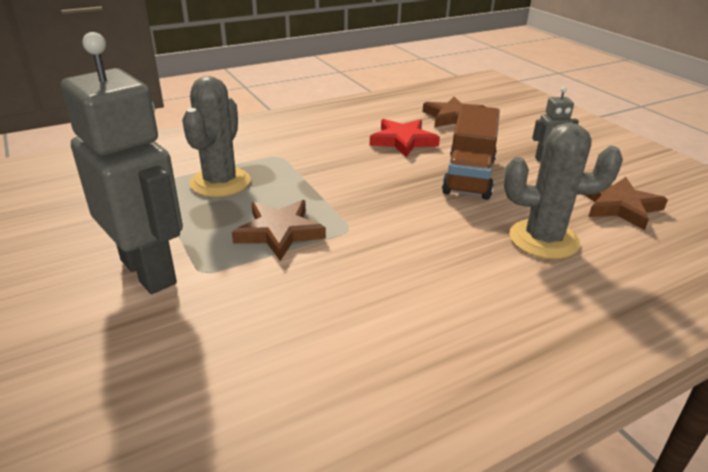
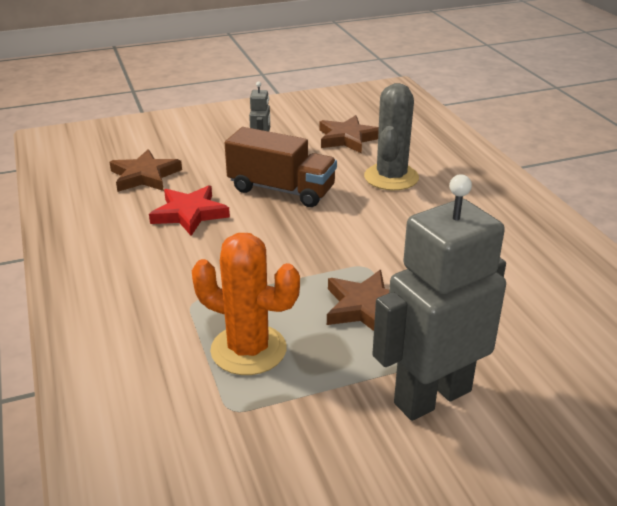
camera: 80 degrees left, 0 degrees up
(220, 182) = (248, 350): grey cactus -> orange cactus

